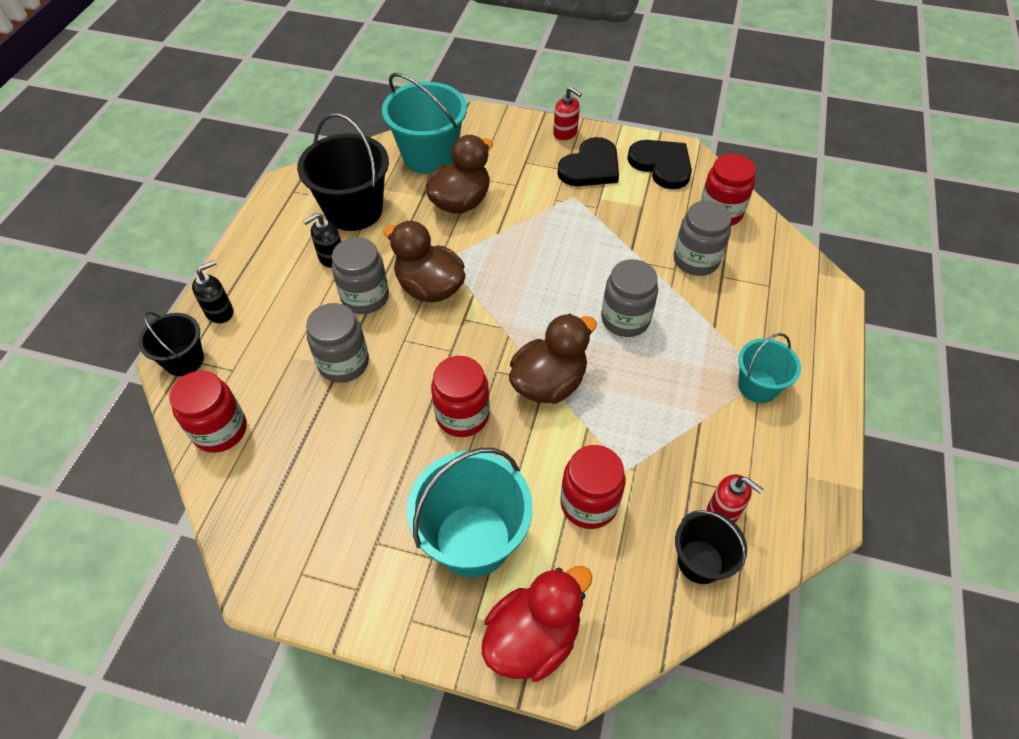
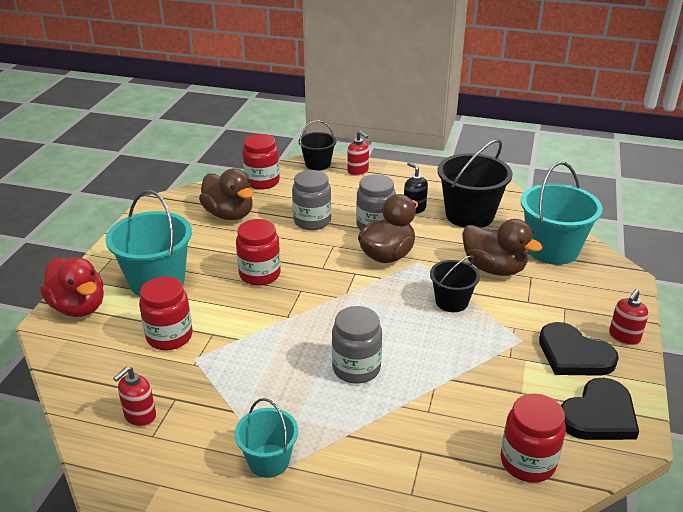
camera: 90 degrees right, 20 degrees down
(220, 312) = (358, 171): black soap dispenser -> red soap dispenser
(549, 383) = (286, 318): brown duck -> brown duck (229, 214)
(696, 260) = (443, 430): grey jar -> none
(700, 562) = (101, 396): black bucket -> black bucket (451, 302)

